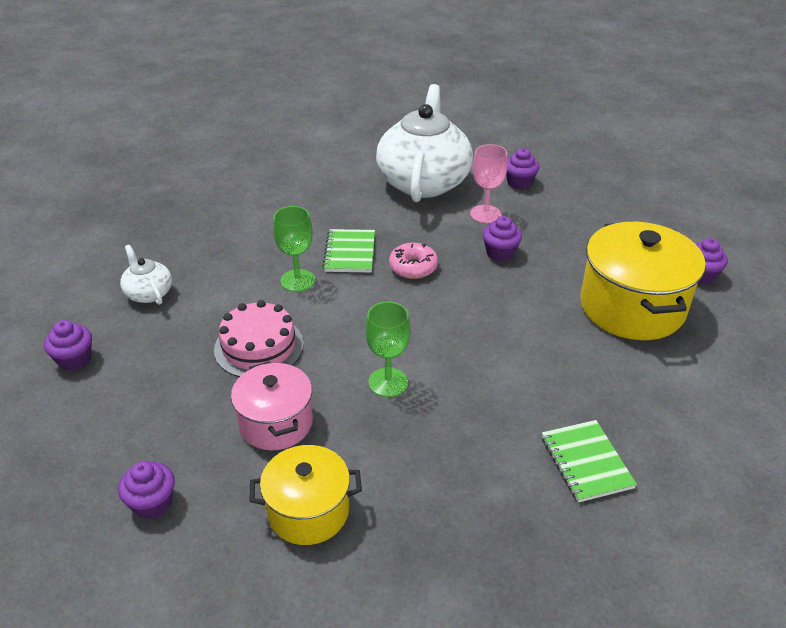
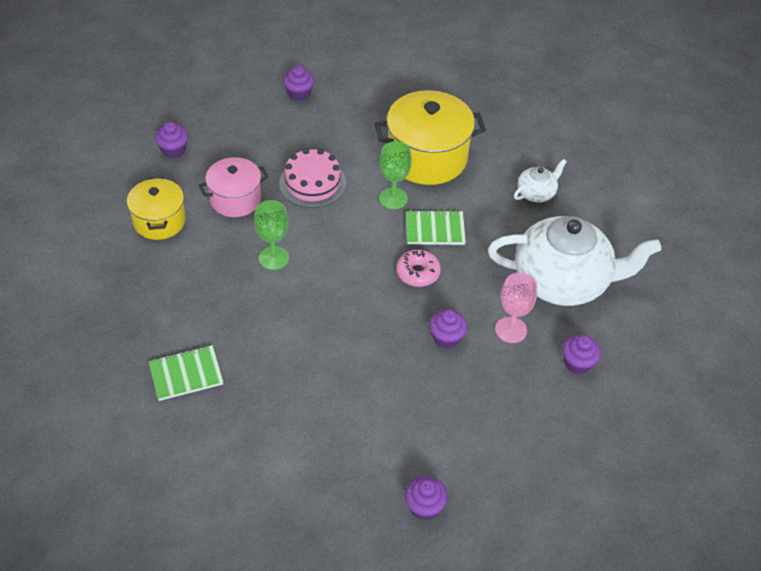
camera: 85 degrees right, 10 degrees up
(149, 293) = (372, 117): white teapot -> white teapot (536, 193)
(632, 307) = (370, 435): yellow pot -> yellow pot (427, 157)

